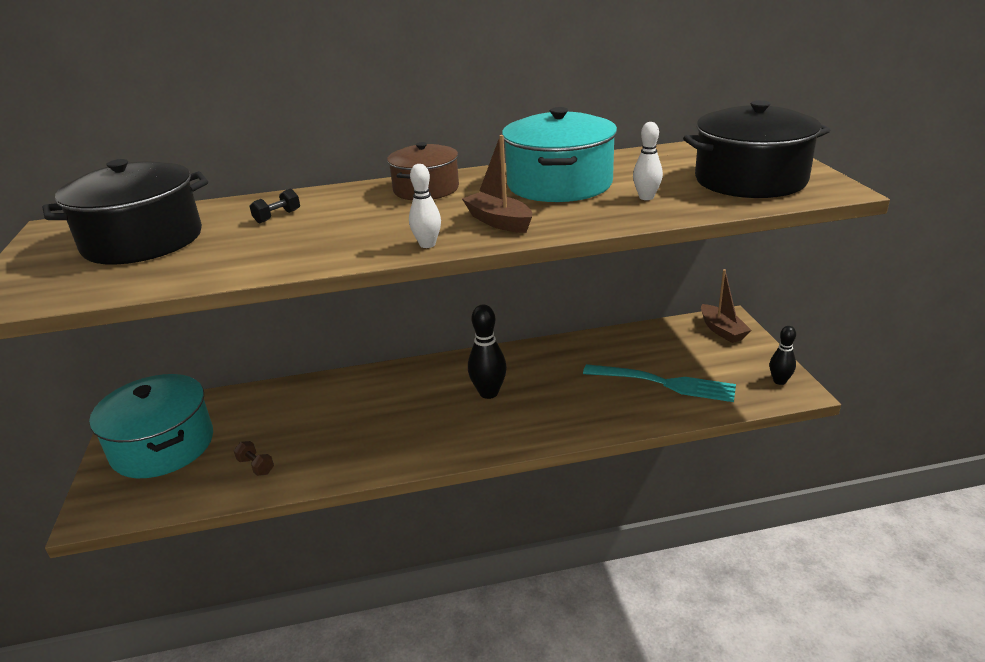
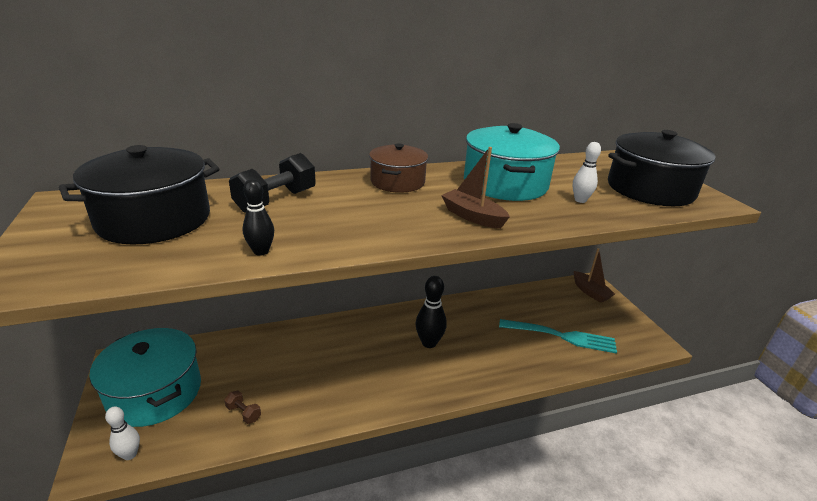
camera: 10 degrees left, 0 degrees up
(277, 216) = (276, 201): black dumbbell -> black dumbbell, size x2.02
(427, 244) = (421, 236): white bowling pin -> white bowling pin (130, 454)
(779, 381) = (643, 336): black bowling pin -> black bowling pin (261, 251)

